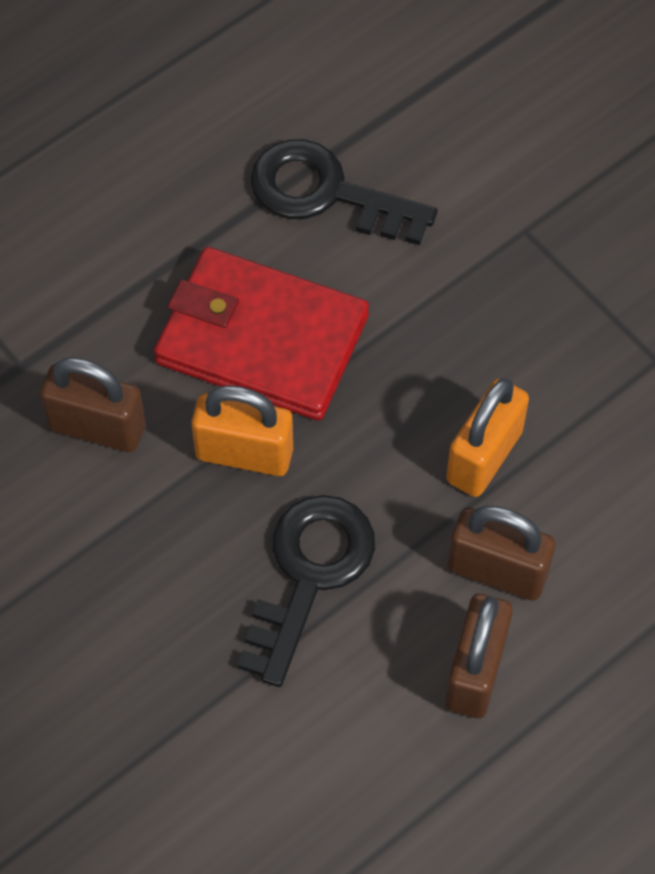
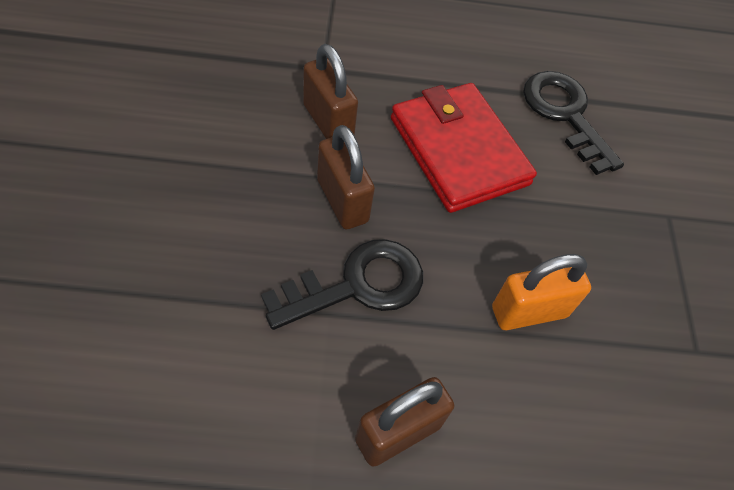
camera: 35 degrees right, 5 degrees down
(244, 453) = (389, 195): orange padlock -> none
(497, 571) = (473, 384): brown padlock -> brown padlock (342, 201)

